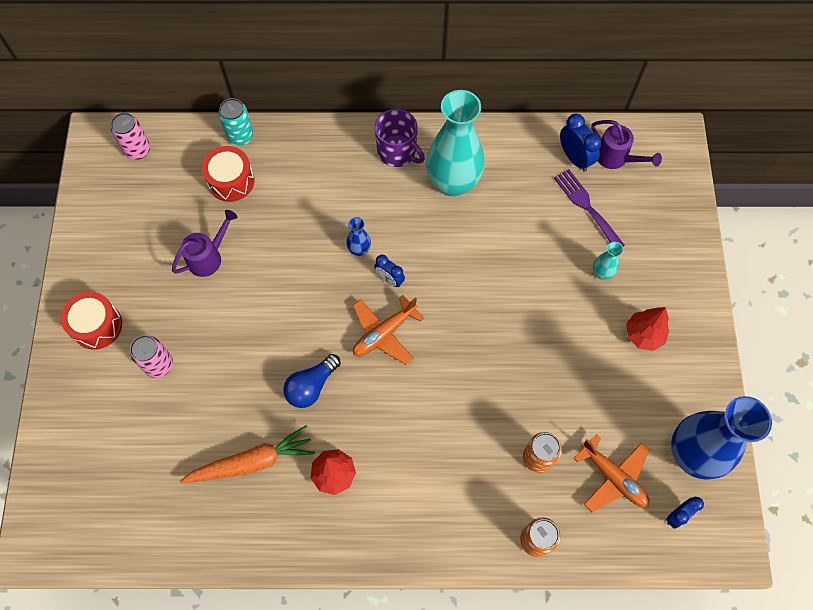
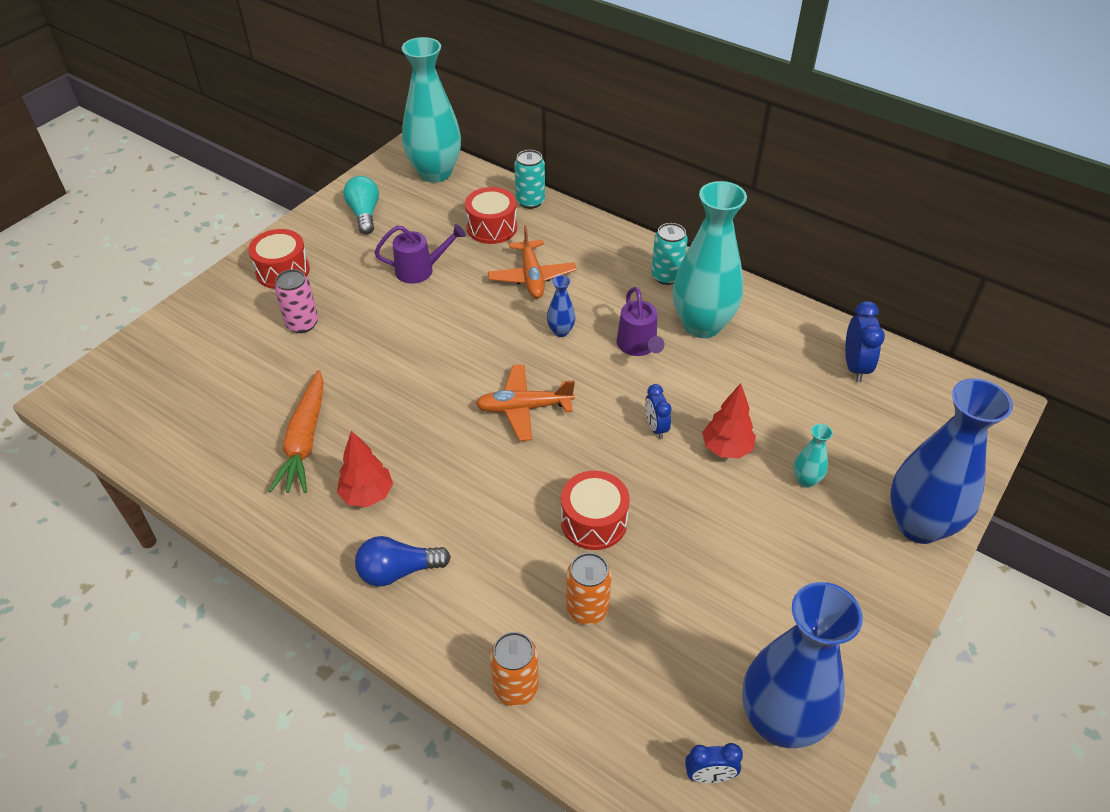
camera: 35 degrees right, 20 degrees down
(115, 228) = (364, 214): none -> turquoise light bulb
(138, 150) = (435, 173): pink can -> turquoise vase
(252, 462) = (305, 440): orange carrot -> orange carrot turned 75 degrees clockwise
(311, 386) = (415, 412): blue light bulb -> blue light bulb (398, 571)
(389, 279) = (569, 368): blue clock -> blue clock (655, 427)
(397, 152) = (666, 276): purple mug -> turquoise can
(496, 392) = (594, 521): none -> red drum
(586, 206) = (835, 413): purple fork -> none
(613, 477) = (660, 683): orange plane -> orange plane (532, 277)
(616, 158) = (905, 388): purple watering can -> purple watering can (638, 346)
(643, 335) = (811, 564): red tree -> red tree (726, 449)
(685, 264) = (919, 525): none -> blue vase

